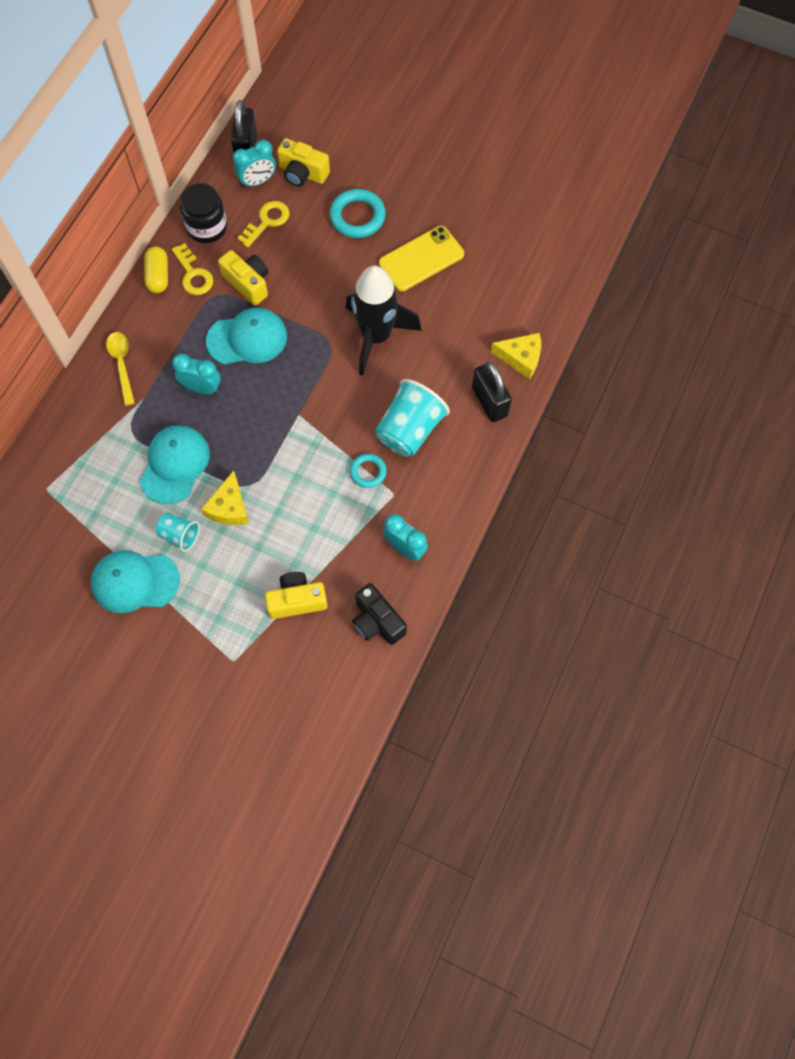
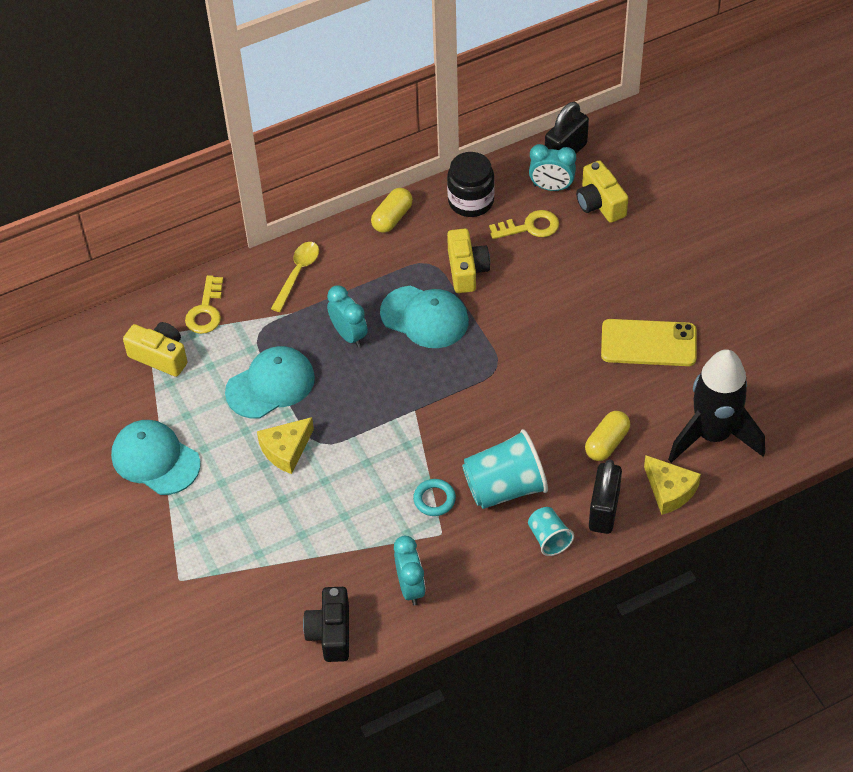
camera: 40 degrees right, 15 degrees down
(180, 535) = (224, 446): turquoise cup -> turquoise cup (549, 538)
(193, 274) = (424, 234): yellow key -> yellow key (206, 310)
(297, 600) = (276, 567): yellow camera -> yellow camera (160, 356)
(357, 217) = (619, 270): turquoise ring -> none
(376, 336) = (545, 386): black rocket -> black rocket (712, 435)
(452, 351) = (607, 443): none -> yellow capsule

